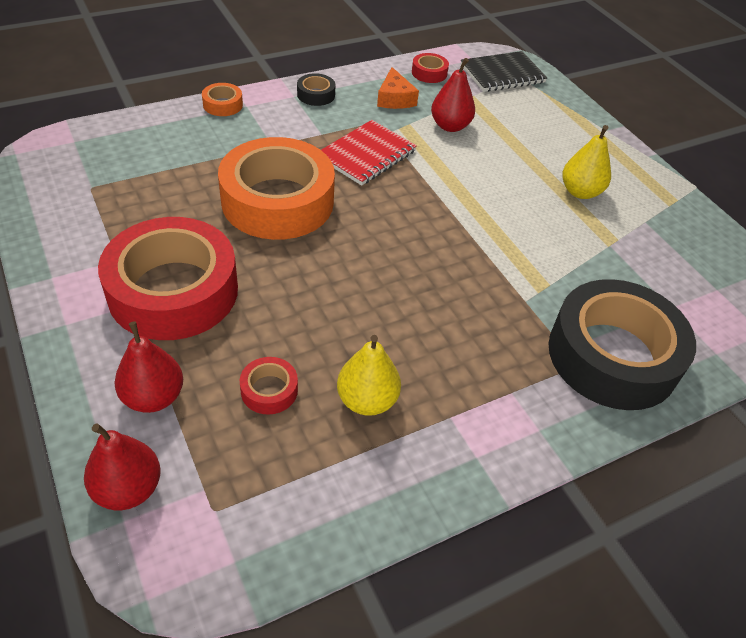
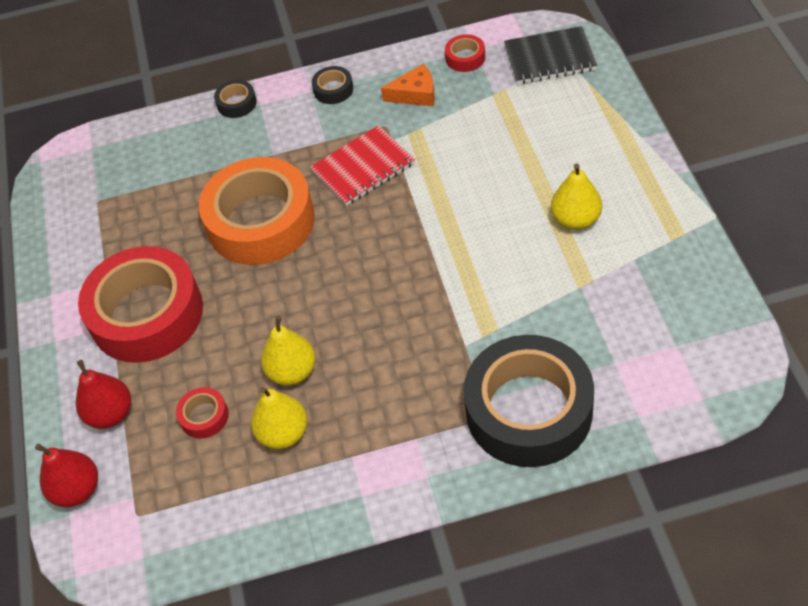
camera: 25 degrees right, 5 degrees up
(223, 105) = (236, 103): orange tape -> black tape
(356, 337) = (292, 372): none -> yellow pear
(395, 98) = (415, 94): orange cheese -> orange cheese turned 105 degrees counterclockwise
(450, 126) = (463, 131): red pear -> none

